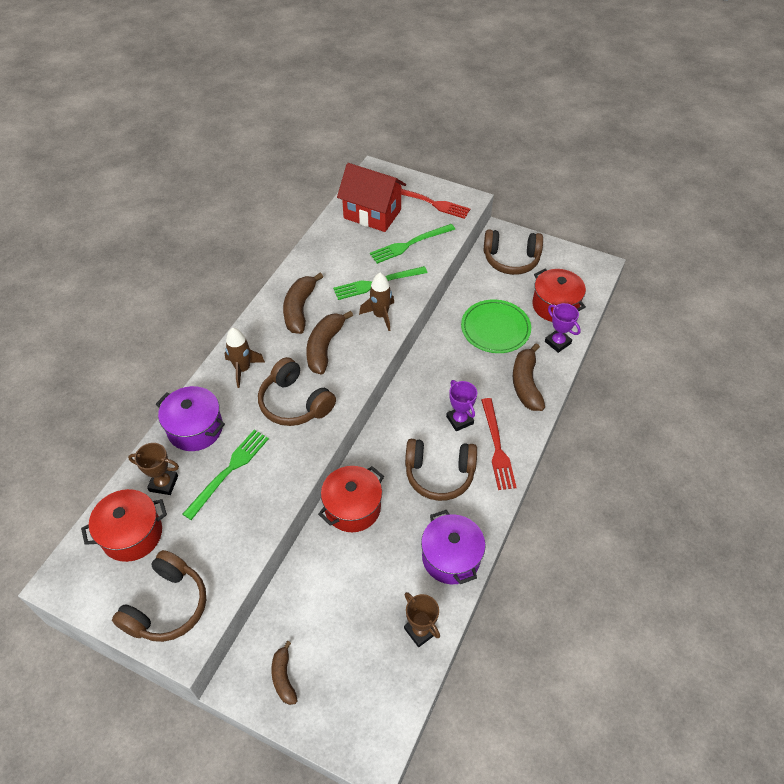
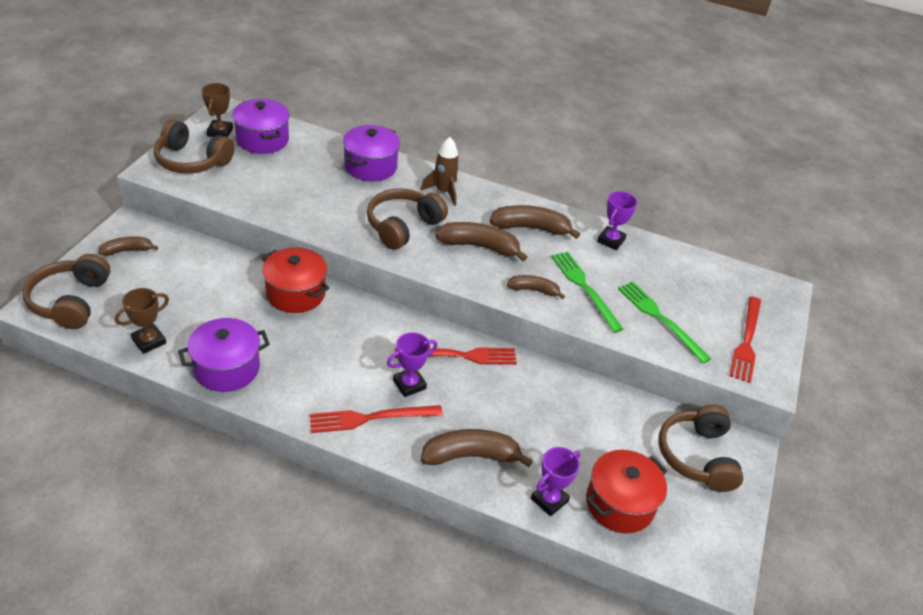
camera: 80 degrees right, 10 degrees down
(132, 534) = (262, 140): red pot -> purple pot
(163, 483) = (311, 152): brown trophy -> brown trophy (220, 132)
(229, 471) = (322, 187): green fork -> none
(317, 259) = (611, 240): none -> purple trophy
(372, 214) = (702, 286): red house -> none
(380, 315) = (534, 290): brown rocket -> brown banana
(426, 384) = (460, 356): none -> red fork
(439, 474) = (334, 363): brown headphones -> brown headphones (71, 301)
(495, 329) = (561, 429): green plate -> none

